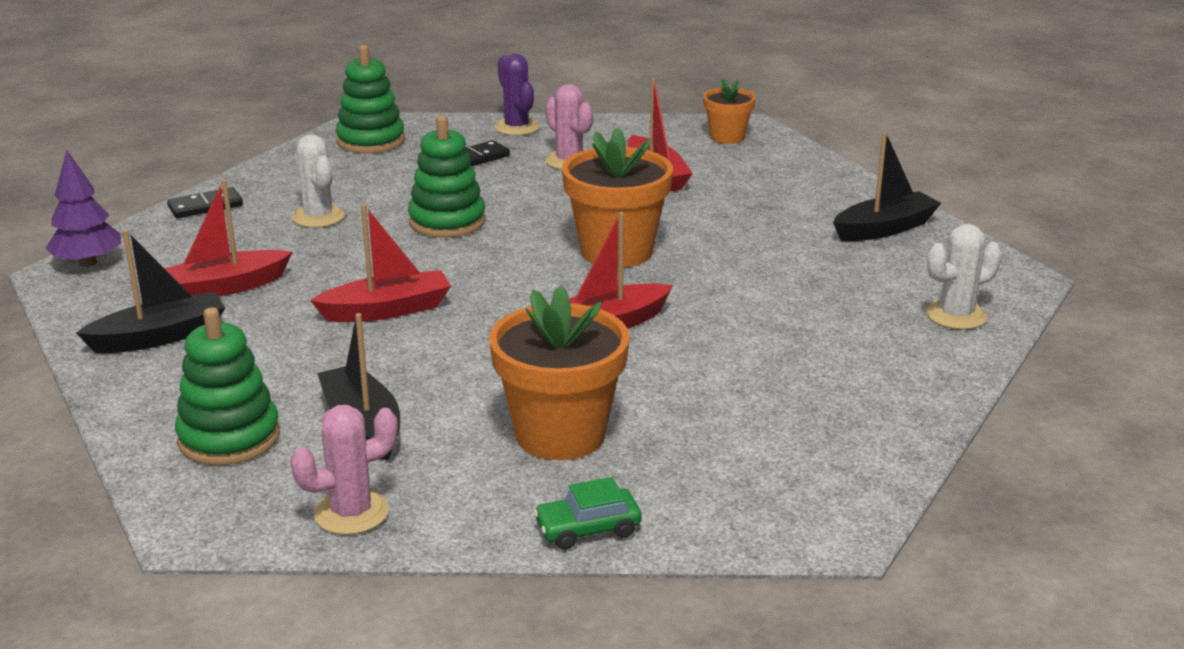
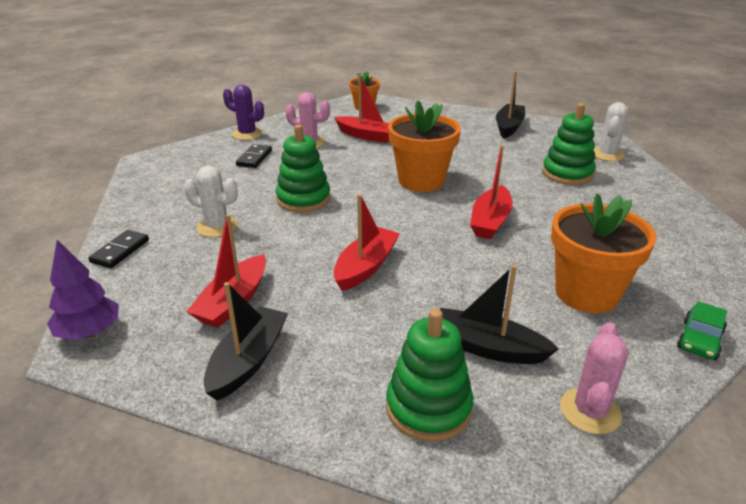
camera: 40 degrees left, 5 degrees up
(371, 141) = (169, 169): green stacking toy -> green stacking toy (567, 173)

